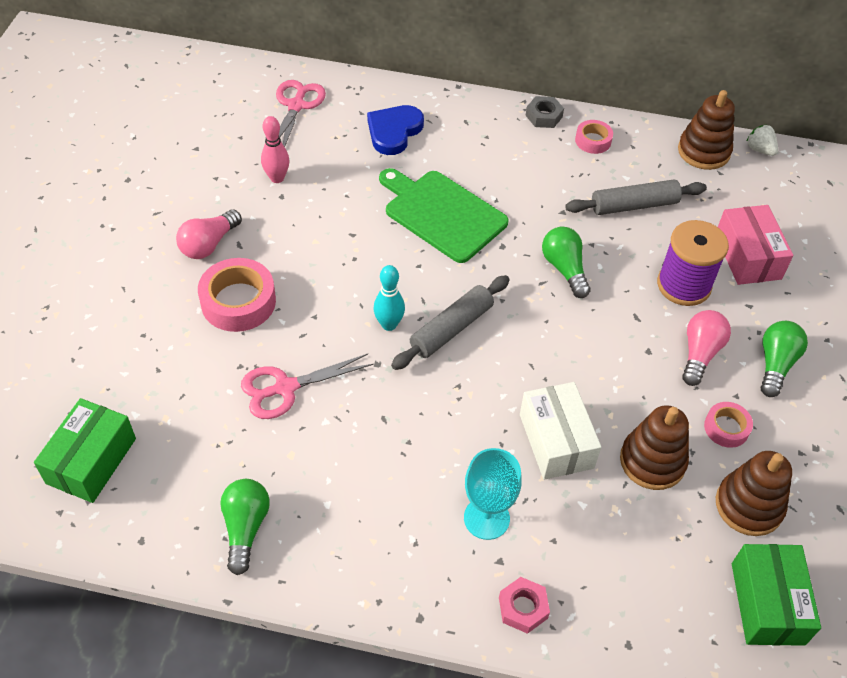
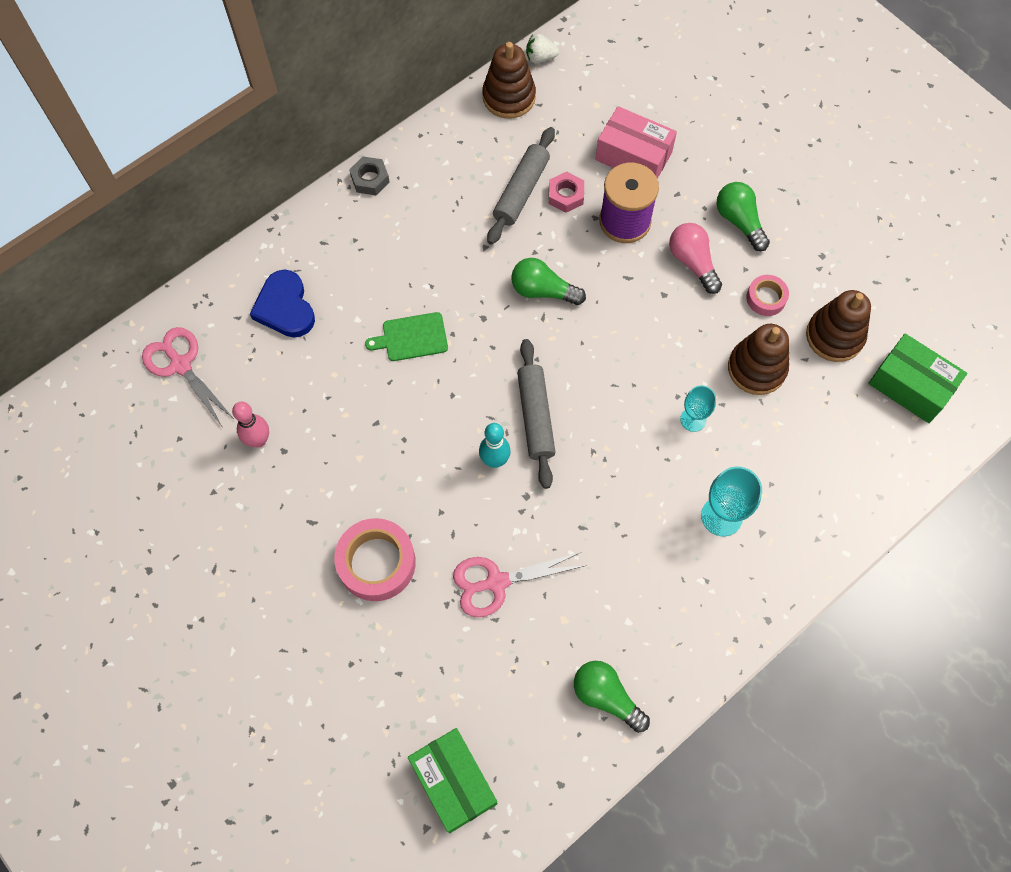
camera: 50 degrees left, 15 degrees up
(209, 244) = (290, 547): pink light bulb -> none
(285, 388) = (496, 582): pink scissors -> pink scissors turned 60 degrees clockwise
(442, 214) = (412, 337): green cutting board -> green cutting board, size x0.55
(523, 608) = (808, 544): pink nut -> pink nut (566, 195)
(556, 441) = (693, 419): white box -> turquoise goblet
(593, 141) = (429, 165): pink tape -> none

